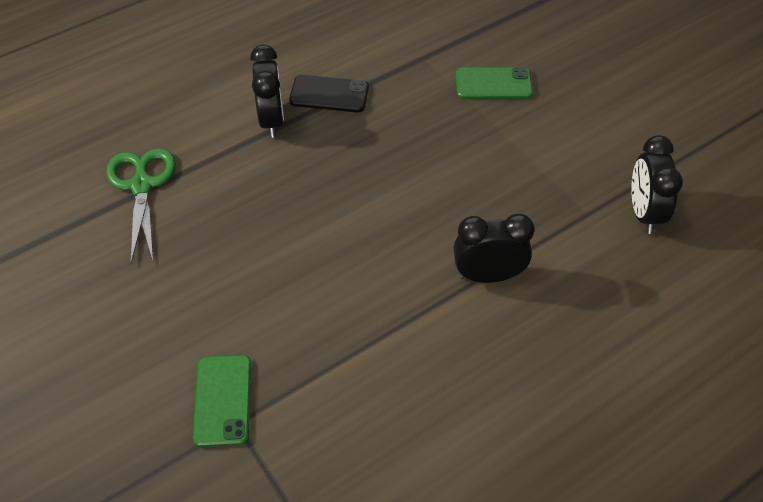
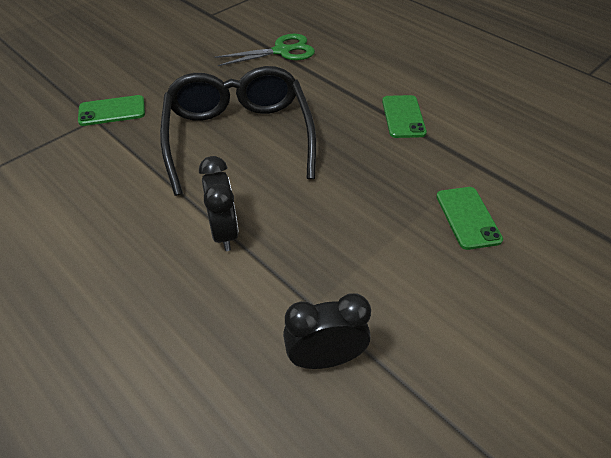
camera: 80 degrees right, 5 degrees down
(272, 120) = (362, 93): black clock -> none
(326, 251) = (238, 137): none -> black glasses
(329, 94) = (403, 117): black phone -> green phone

